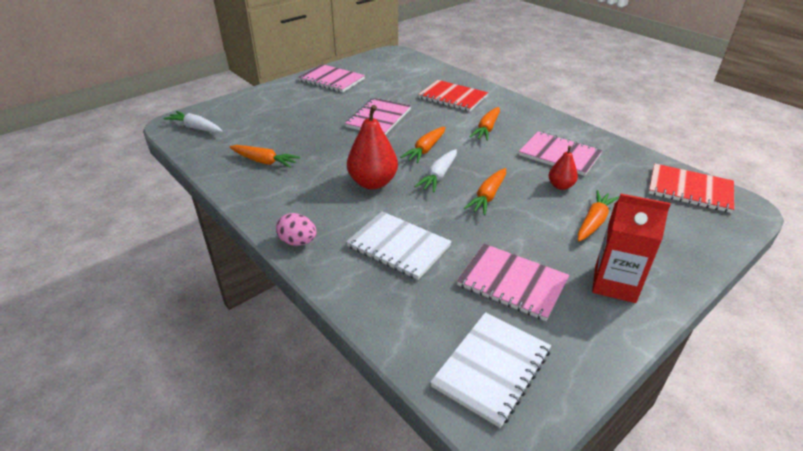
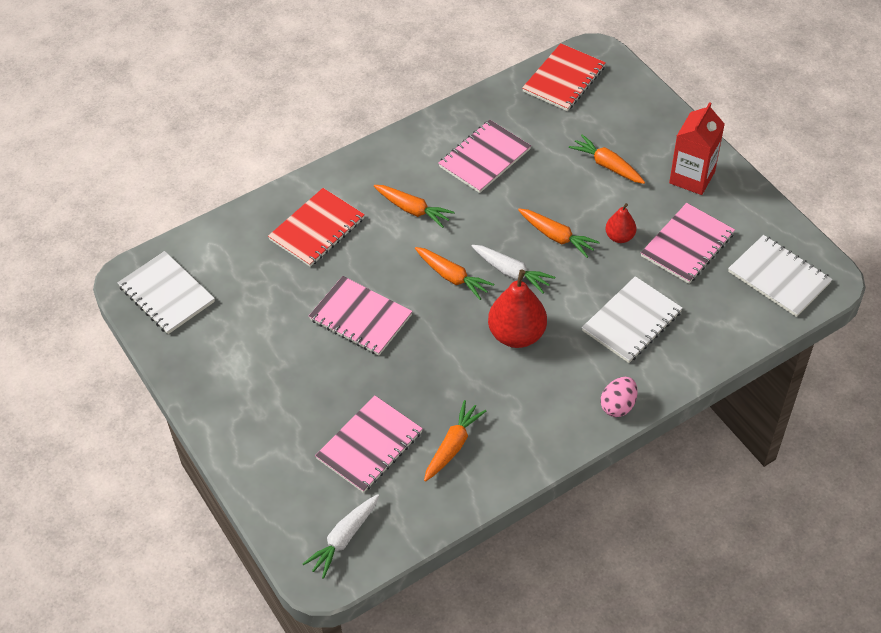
camera: 80 degrees left, 15 degrees up
(332, 80) = (219, 368): pink notebook -> pink notebook (369, 445)
(385, 61) = (166, 294): none -> white notebook
(560, 186) = (545, 173): red pear -> red pear (619, 237)

